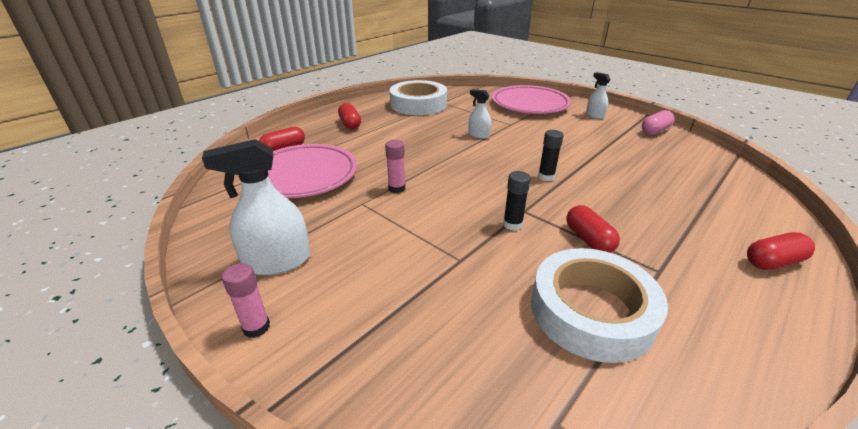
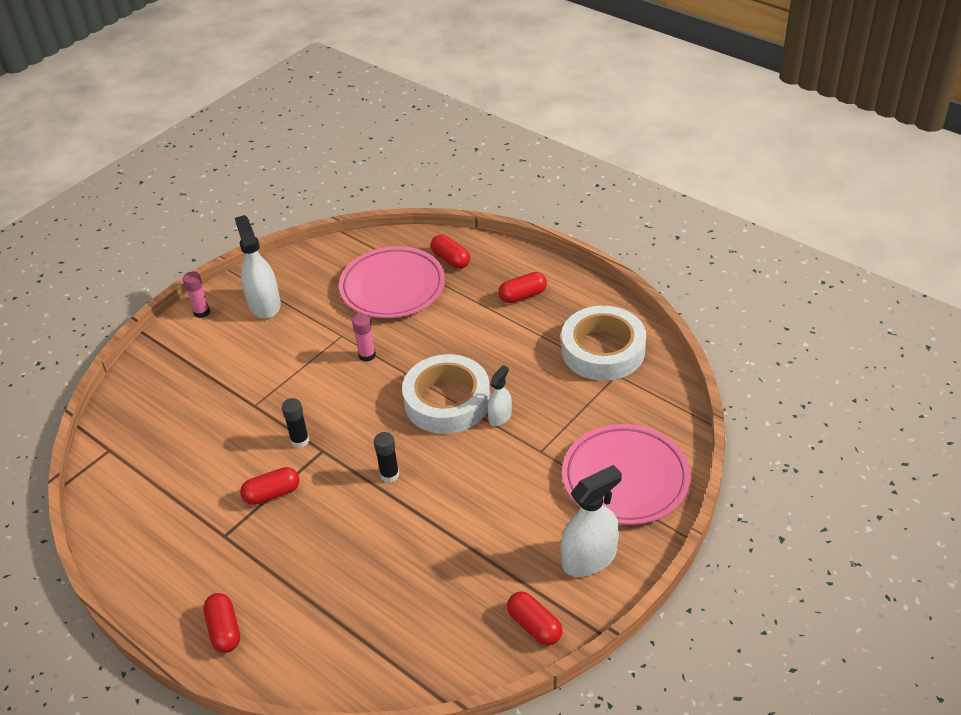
camera: 90 degrees right, 10 degrees up
(591, 311) = (187, 480): white tape -> white tape (447, 401)
(594, 115) = (589, 558): white spray bottle -> white spray bottle, size x1.80
(655, 131) = (534, 626): pink capsule -> red capsule

